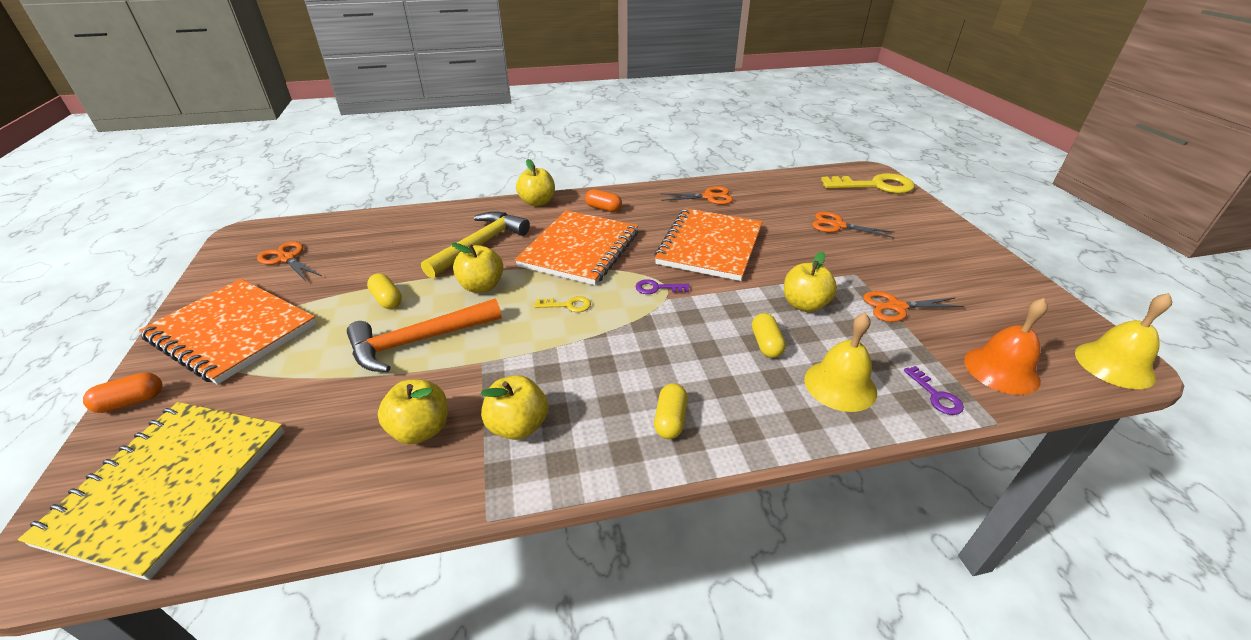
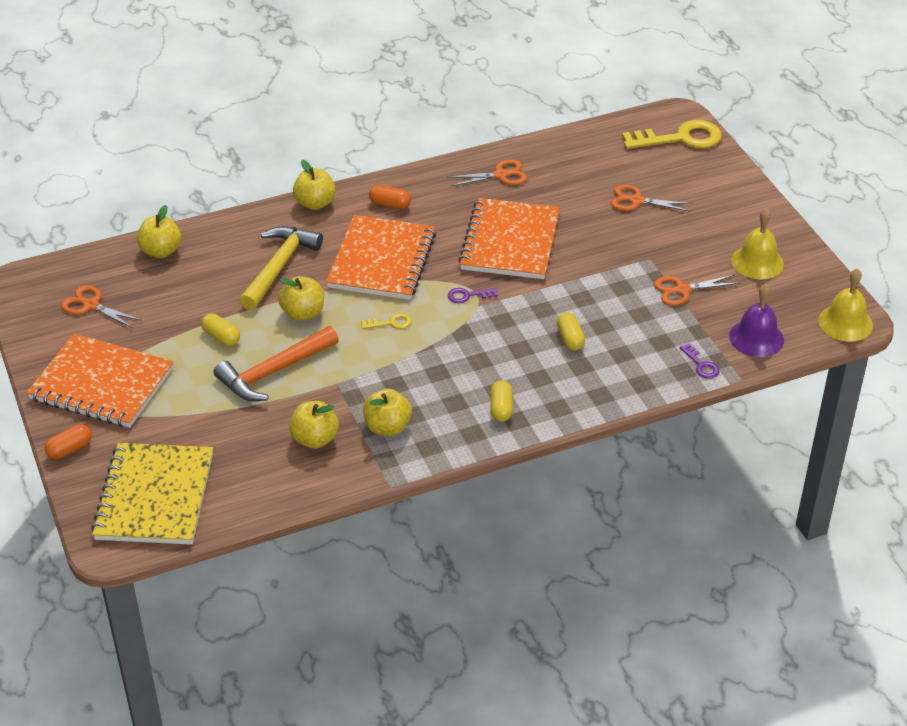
camera: 10 degrees left, 5 degrees up
(804, 305) = (602, 297): yellow apple -> yellow apple (161, 251)
(840, 385) = (629, 366): yellow bell -> yellow bell (757, 262)
(1001, 370) = (756, 338): orange bell -> purple bell

